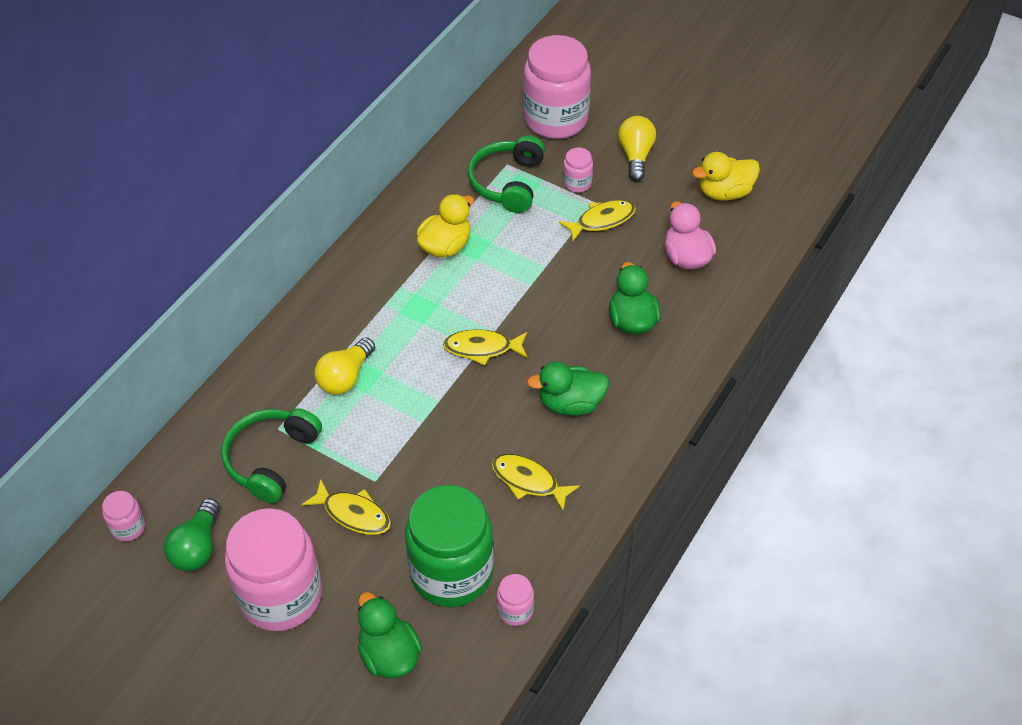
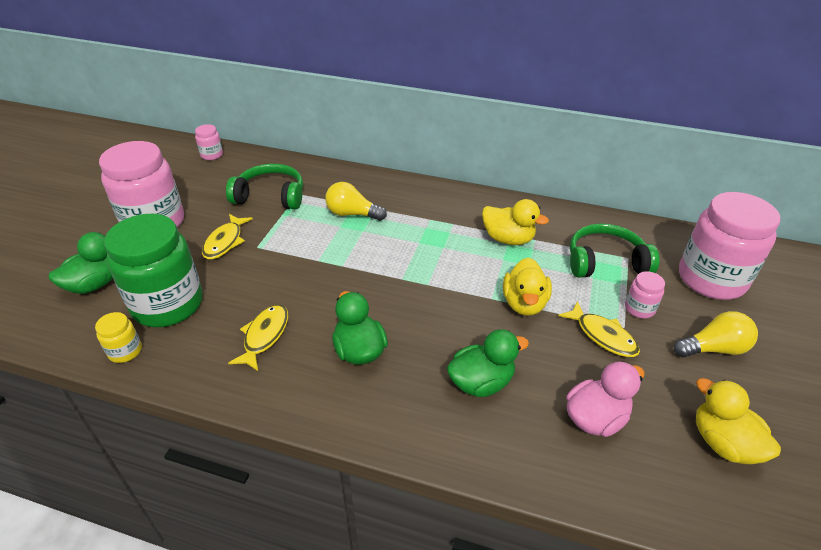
camera: 75 degrees right, 10 degrees down
(197, 547) = (196, 182): green light bulb -> none
(482, 348) = (405, 280): yellow fish -> none
(515, 610) = (125, 351): pink jar -> yellow jar
(545, 262) = (524, 303): none -> yellow duck

